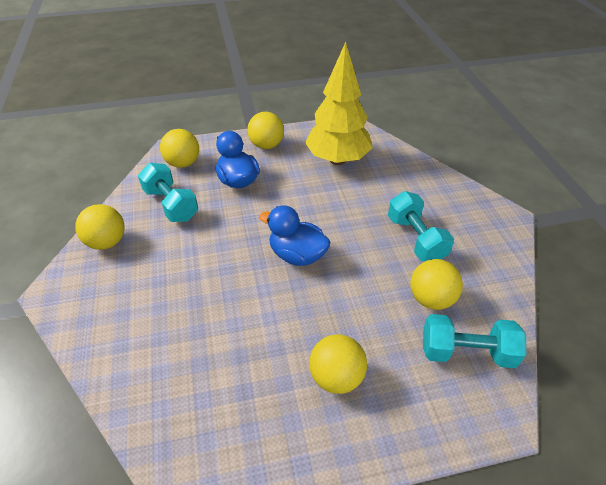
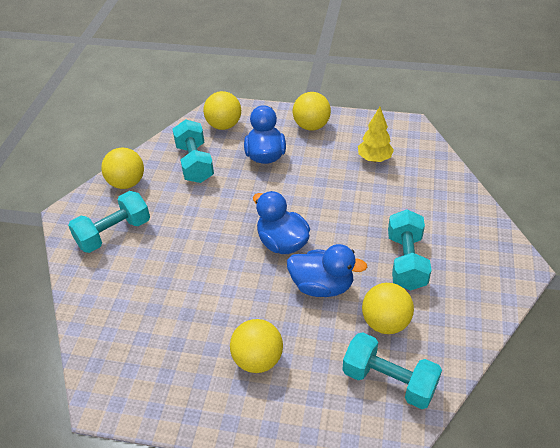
camera: 25 degrees right, 0 degrees up
(116, 297) = (114, 233): none -> turquoise dumbbell
(337, 160) = (374, 159): yellow tree -> yellow tree, size x0.51
(356, 284) = (322, 286): none -> blue duck

